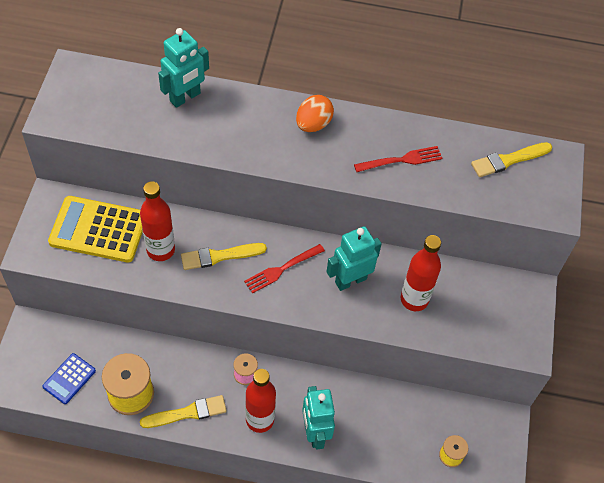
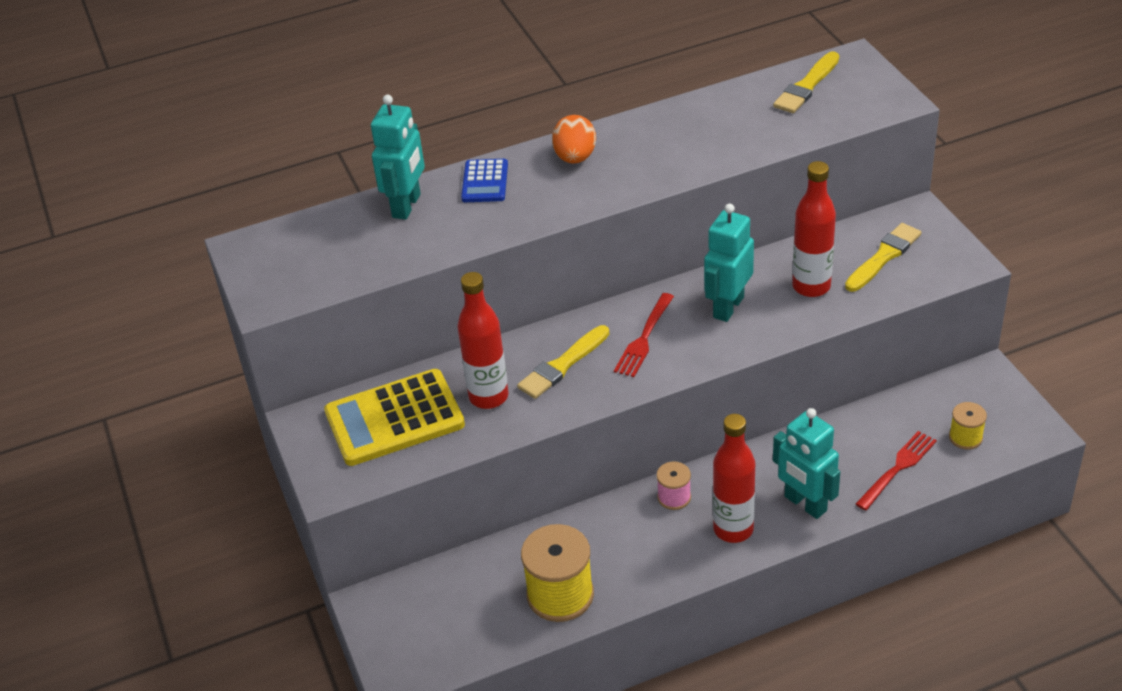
camera: 25 degrees left, 15 degrees down
(69, 379) = (470, 625): blue calculator -> blue calculator (485, 182)
(187, 413) = (645, 572): yellow brush -> yellow brush (884, 256)
(401, 160) = (700, 140): red fork -> red fork (897, 468)

